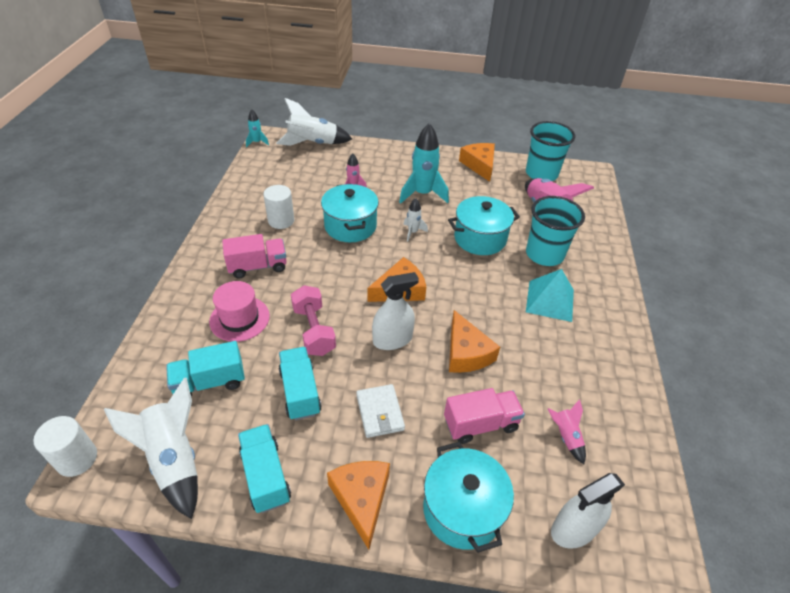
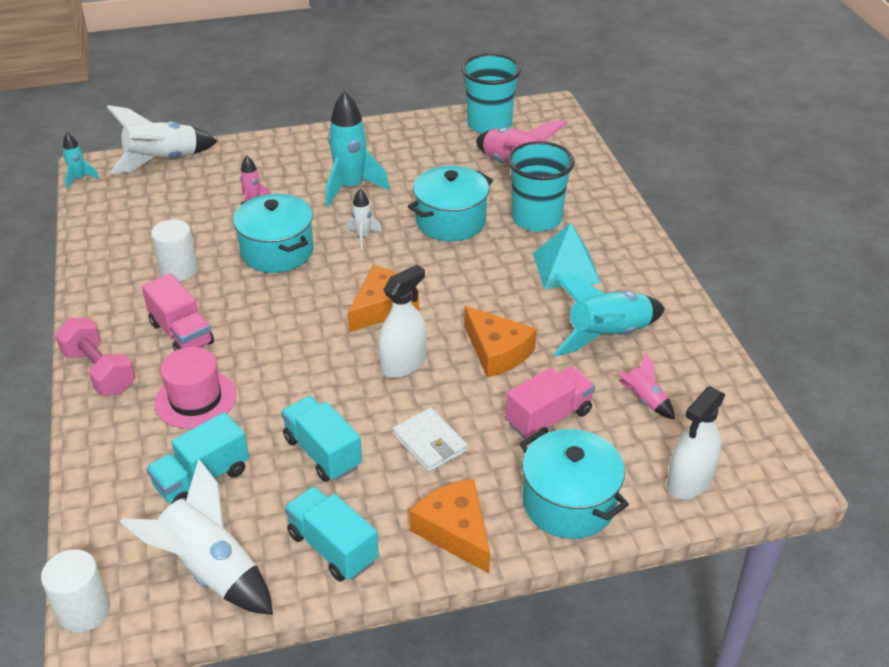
camera: 20 degrees left, 5 degrees down
(258, 266) = (181, 333): pink truck -> pink truck turned 90 degrees clockwise
(314, 330) = (300, 383): pink dumbbell -> pink dumbbell (99, 371)
(479, 165) = (406, 133): orange cheese -> none
(558, 368) = (607, 336): none -> turquoise rocket

